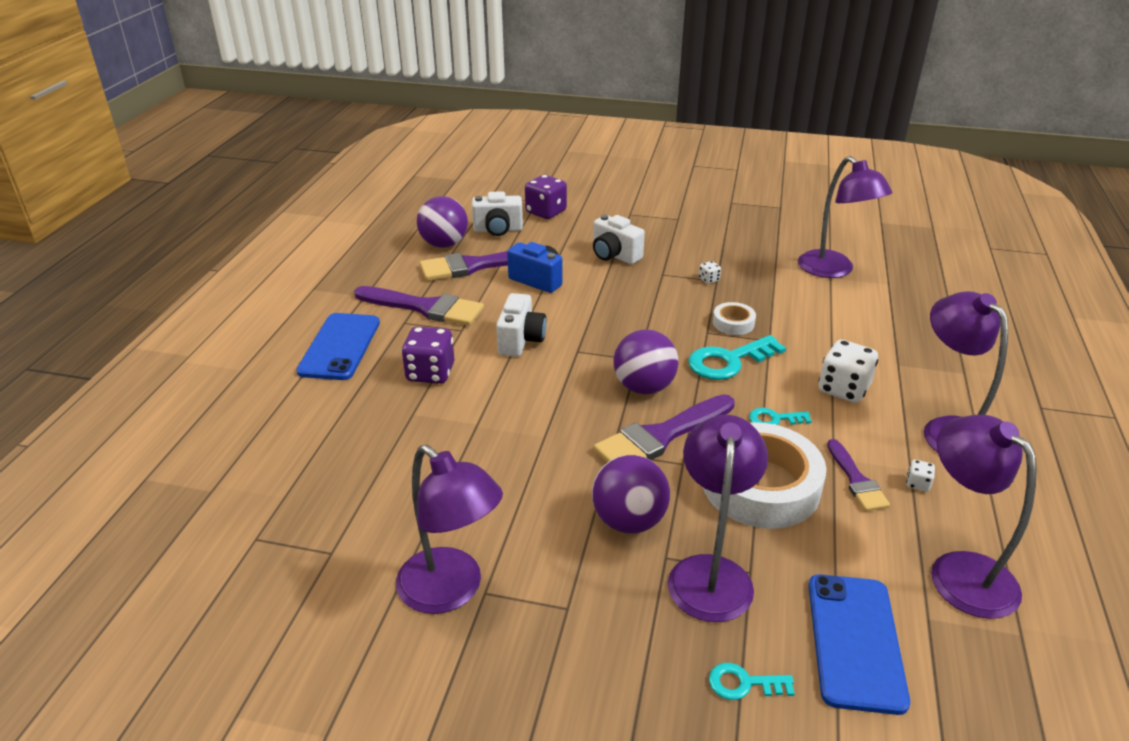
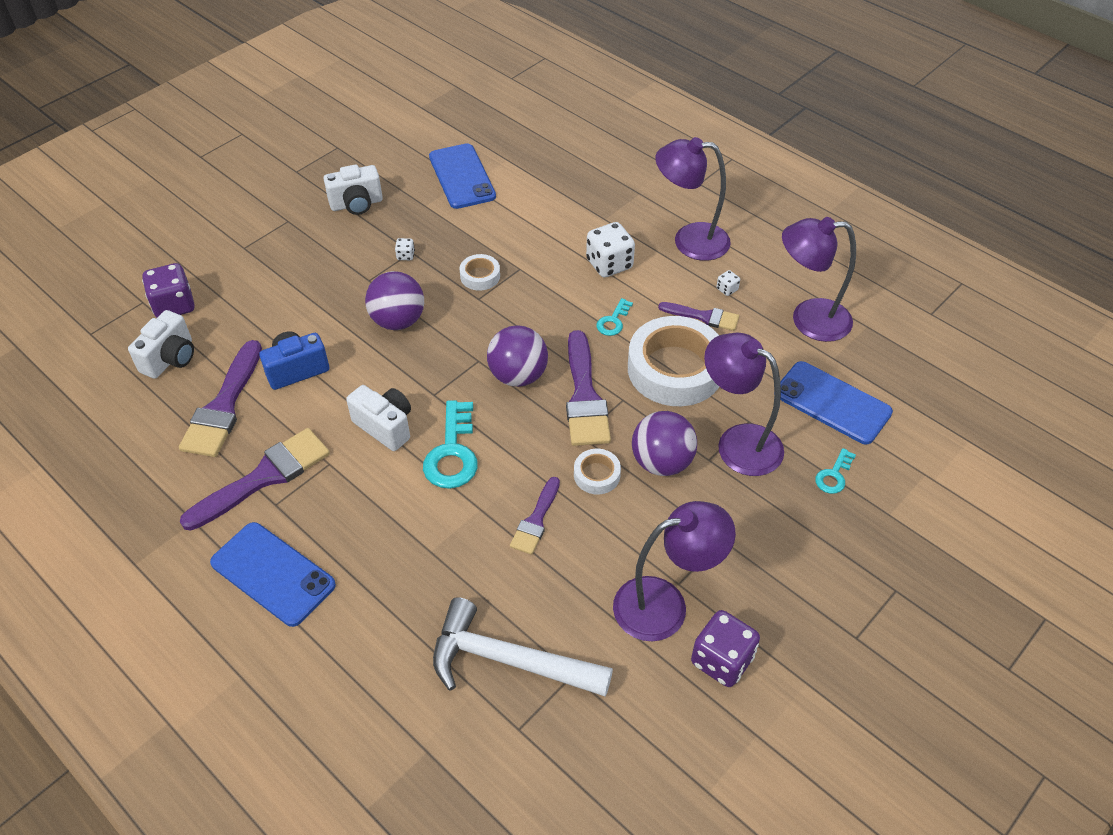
camera: 60 degrees left, 15 degrees up
(325, 504) = (508, 660): none -> white hammer
(430, 373) = (380, 514): purple dice -> purple dice (721, 660)
(444, 244) = (154, 414): purple ball -> purple ball (398, 321)
(489, 461) = (536, 520): none -> purple brush
(573, 480) = (597, 475): none -> white tape
(614, 255) = (307, 296): white camera -> white camera (356, 204)
(728, 361) = (526, 307): turquoise key -> turquoise key (452, 453)
(833, 270) = (462, 176): purple lamp -> blue phone

